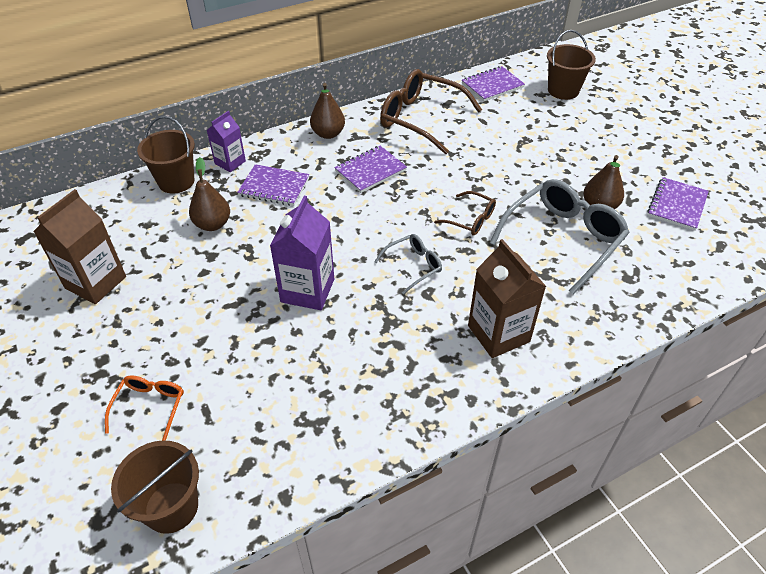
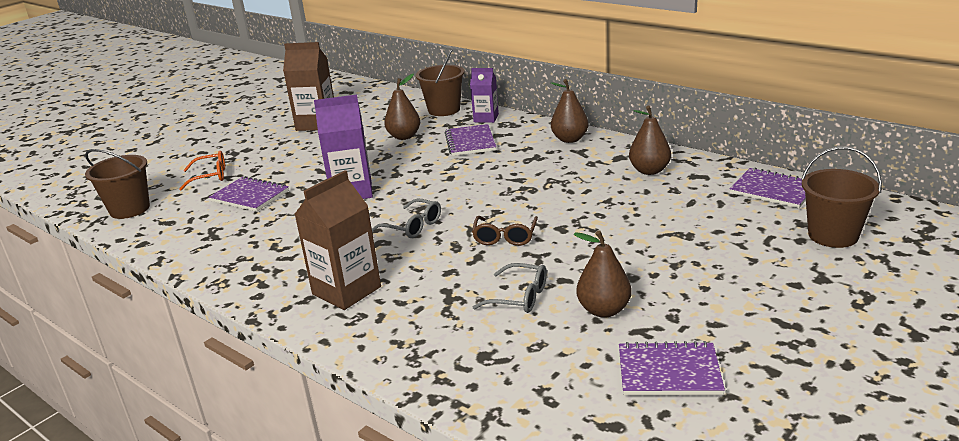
camera: 70 degrees right, 20 degrees down
(370, 170) = (534, 171): purple notebook -> purple notebook (250, 196)
(421, 119) = (649, 171): brown glasses -> brown pear
(563, 239) = (519, 297): grey glasses -> grey glasses, size x0.51

